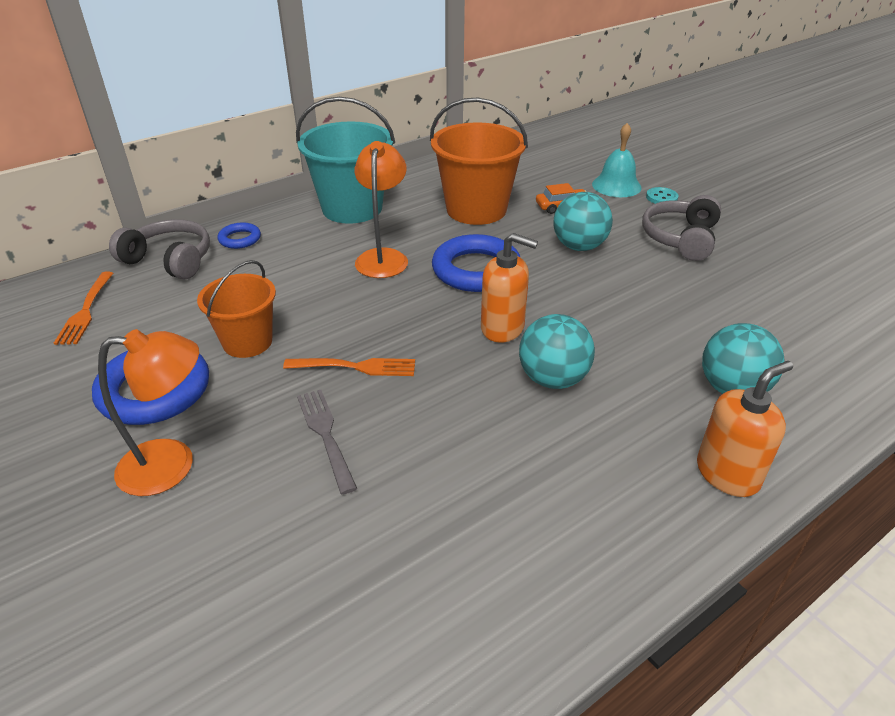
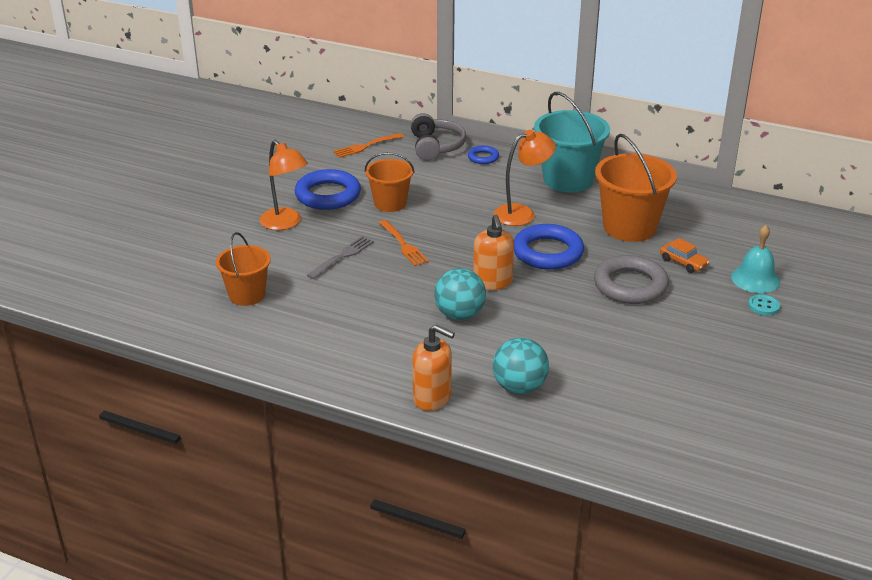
camera: 60 degrees right, 5 degrees down
(326, 597) = (247, 295): none -> orange bucket
(579, 246) = (630, 285): turquoise ball -> grey ring
(680, 238) = (701, 329): grey headphones -> none

